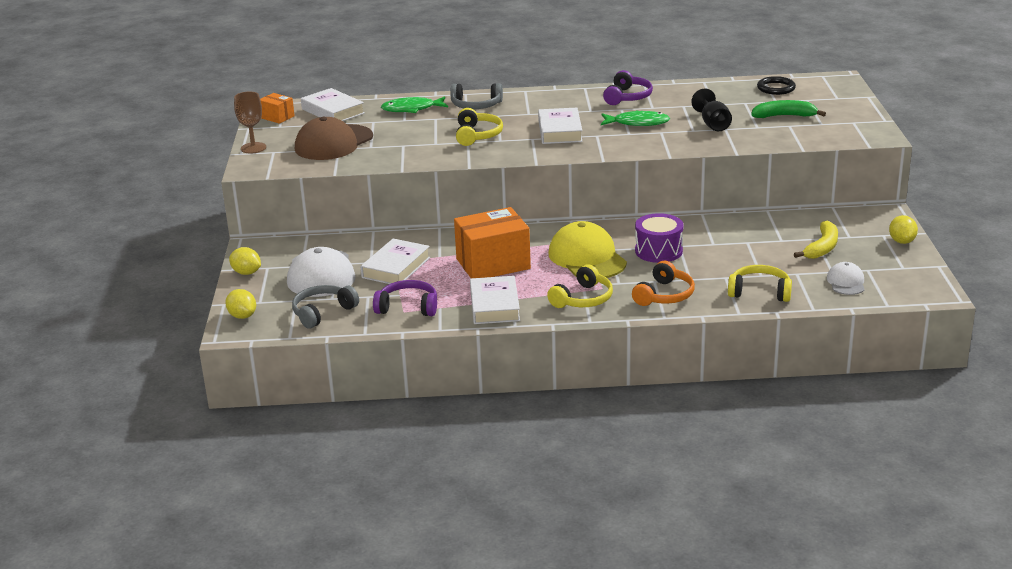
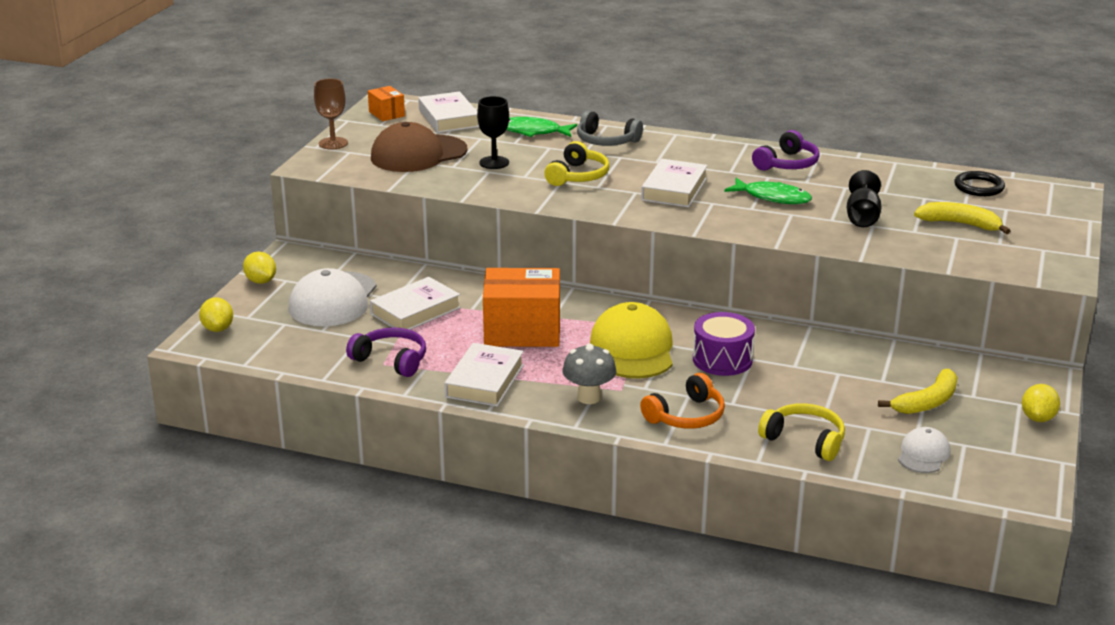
camera: 20 degrees right, 0 degrees up
(322, 312) = (299, 344): grey headphones -> none
(402, 138) = (494, 163): none -> black goblet
(583, 299) = (589, 397): yellow headphones -> grey mushroom
(784, 116) = (960, 224): green banana -> yellow banana

